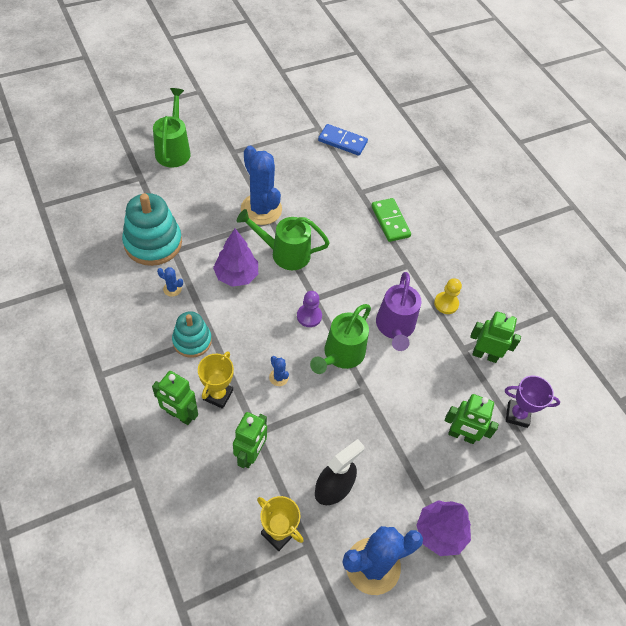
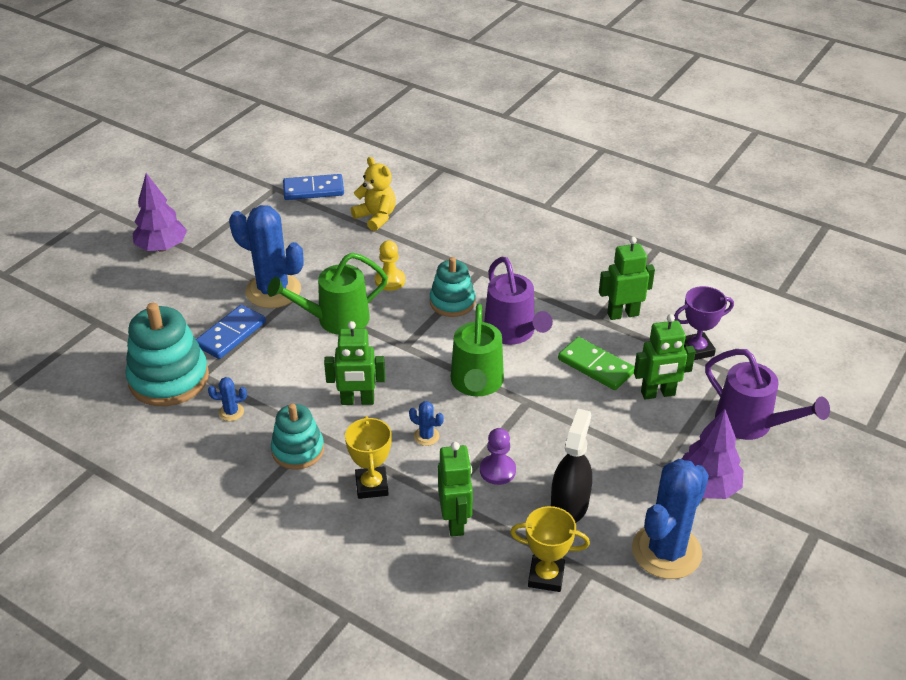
camera: 25 degrees left, 15 degrees down
(174, 149) = (116, 278): green watering can -> none
(179, 415) = (343, 526): green robot -> green robot (357, 401)
(212, 229) = (230, 334): none -> blue domino
(236, 275) = (297, 365): purple tree -> purple tree (162, 247)
(309, 316) = (412, 365): purple pawn -> purple pawn (497, 470)
(368, 184) = (376, 217): none -> yellow teddy bear
(371, 280) = (452, 302): none -> turquoise stacking toy
(390, 221) = (428, 240): green domino -> green domino (595, 366)
(446, 303) = (547, 287): yellow pawn -> yellow pawn (390, 280)
(512, 501) = (752, 424): none -> purple watering can

